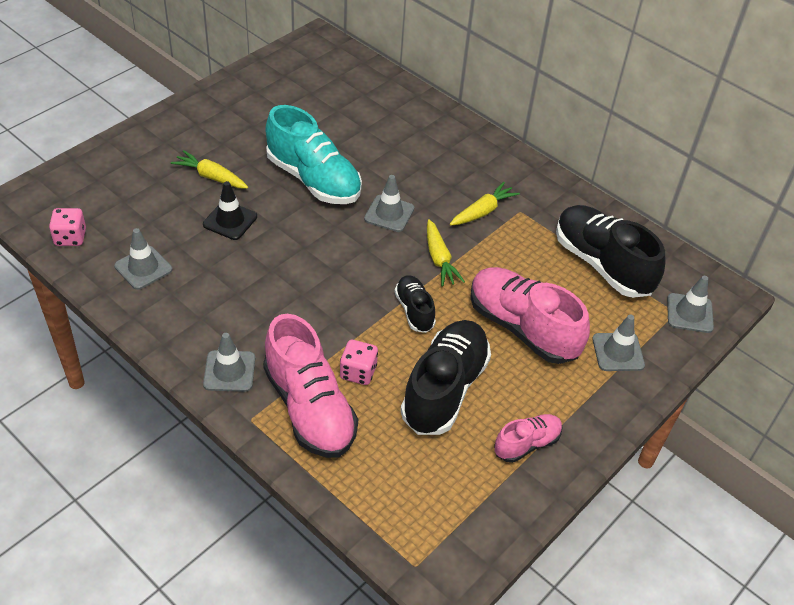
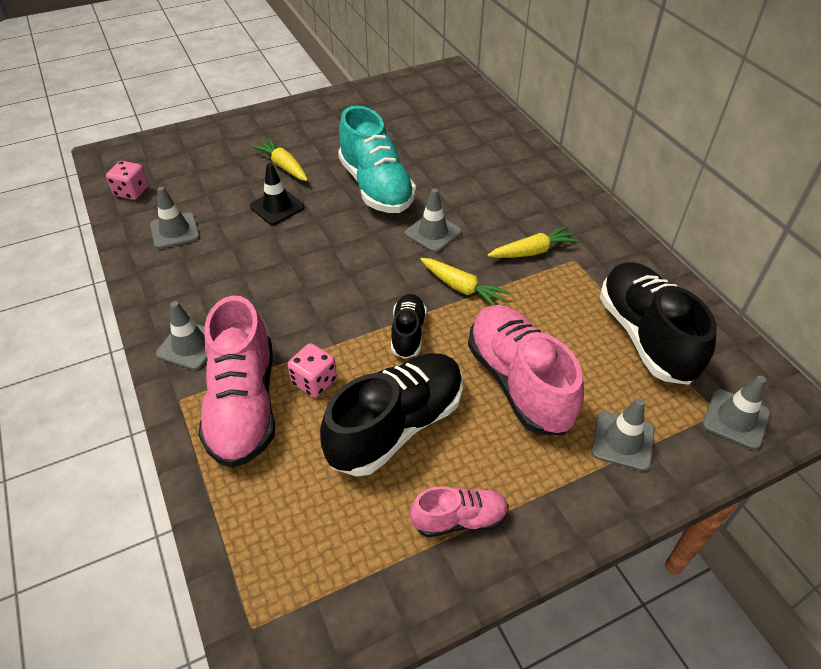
camera: 25 degrees right, 0 degrees up
(439, 259) = (462, 288): yellow carrot -> yellow carrot turned 60 degrees counterclockwise

